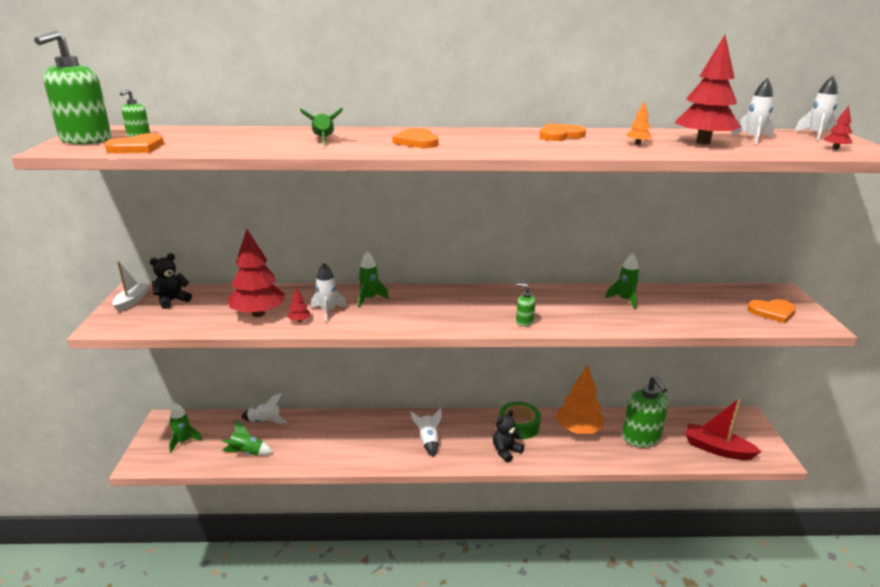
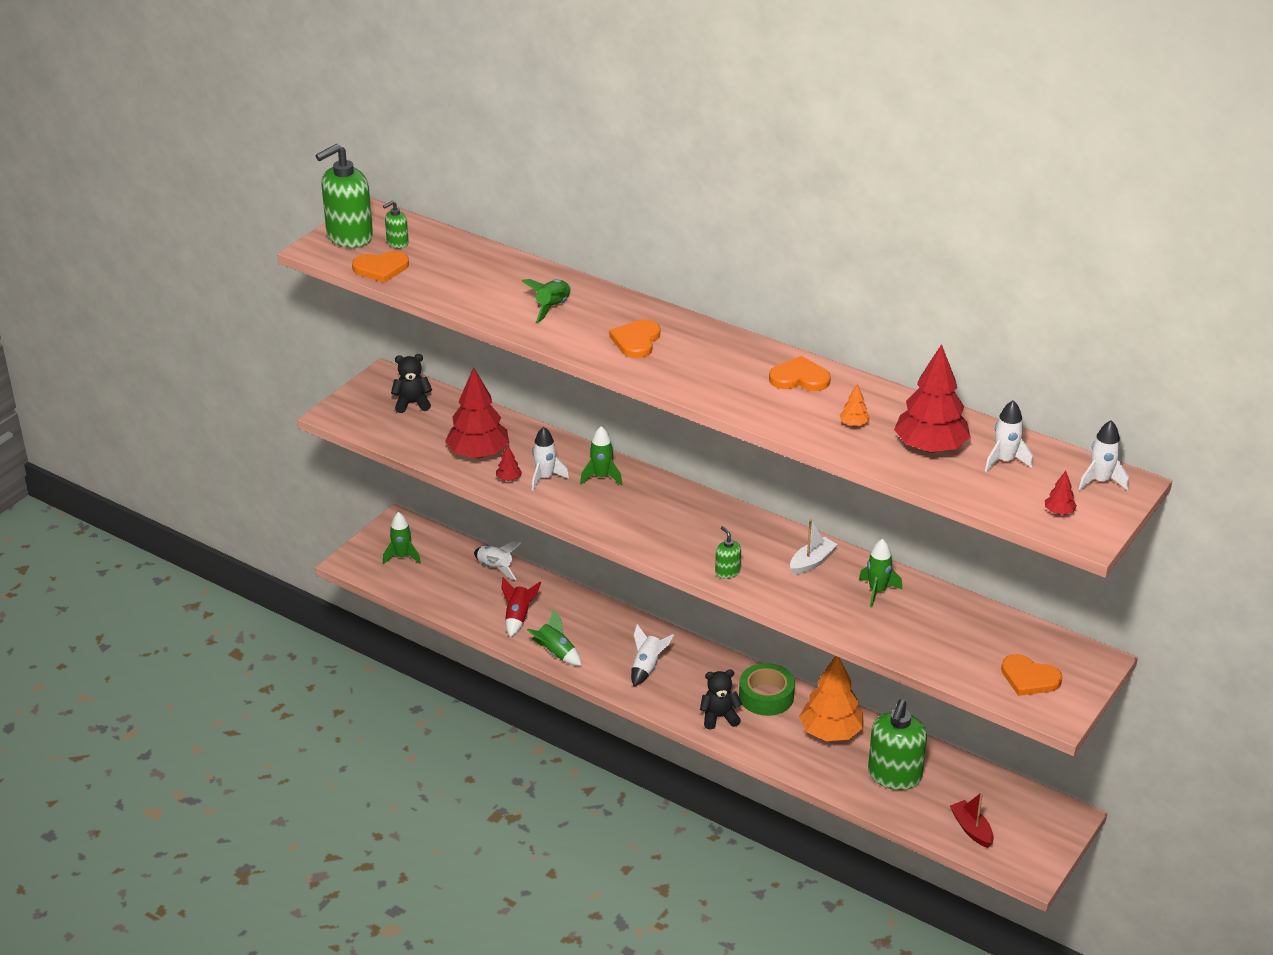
camera: 35 degrees right, 10 degrees up
(132, 301) = (376, 390): white boat -> white boat (812, 562)
(247, 453) = (454, 597): green rocket -> green rocket (555, 653)
(309, 447) = (518, 617): none -> red rocket
(717, 449) = (971, 829): red boat -> red boat, size x0.64

